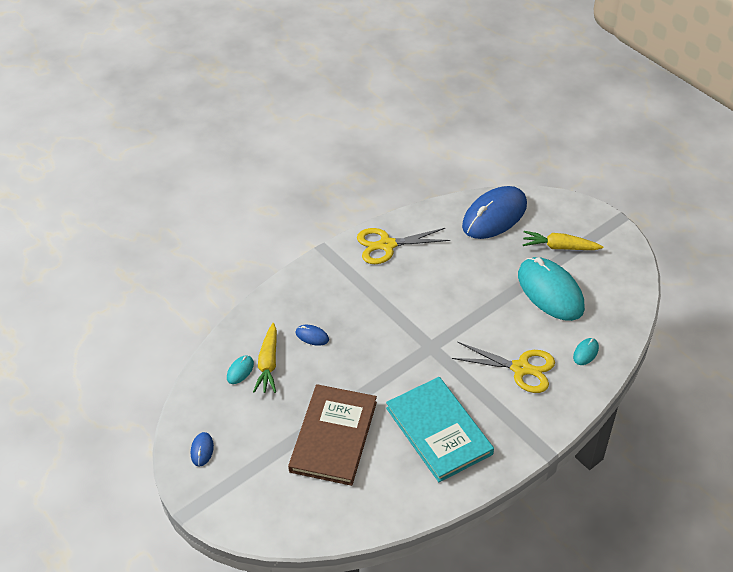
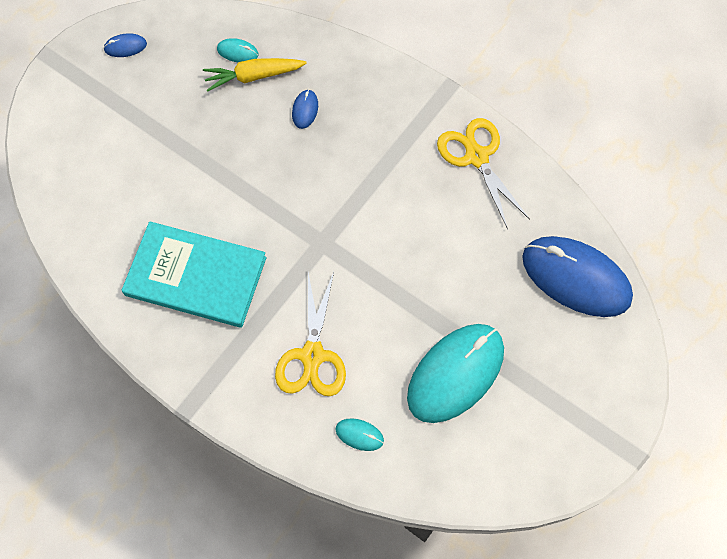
camera: 75 degrees right, 20 degrees up
(333, 436) = (166, 167): brown book -> none
(438, 431) = (196, 276): turquoise book -> turquoise book turned 60 degrees clockwise
(559, 247) = (544, 374): yellow carrot -> none

